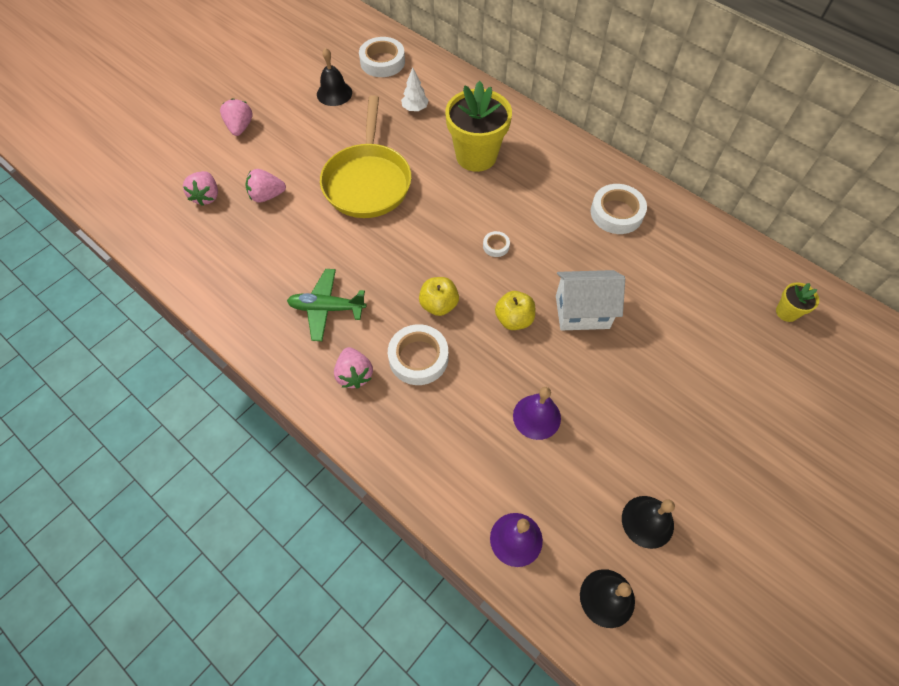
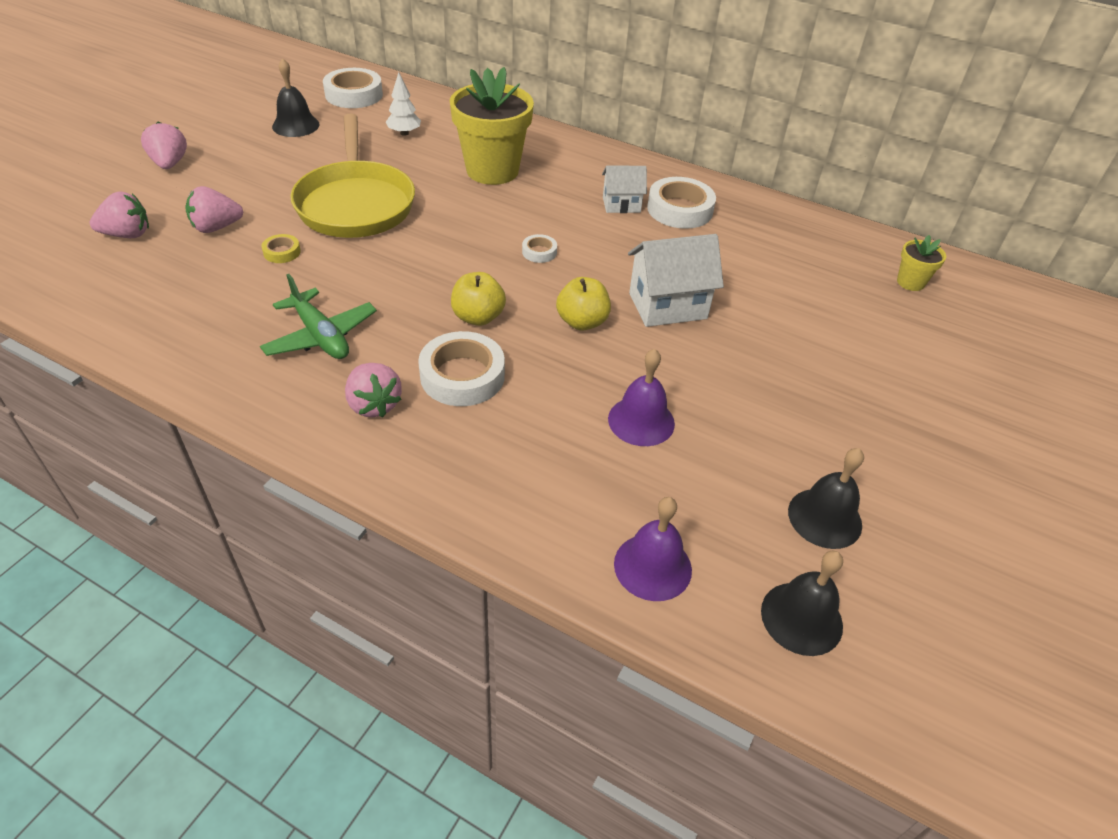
camera: 15 degrees left, 15 degrees down
(206, 196) = (127, 234): pink strawberry -> pink strawberry turned 90 degrees counterclockwise
(309, 225) = (282, 252): none -> yellow tape
(327, 308) = (320, 336): green plane -> green plane turned 120 degrees counterclockwise
(570, 203) = (621, 205): none -> white house

